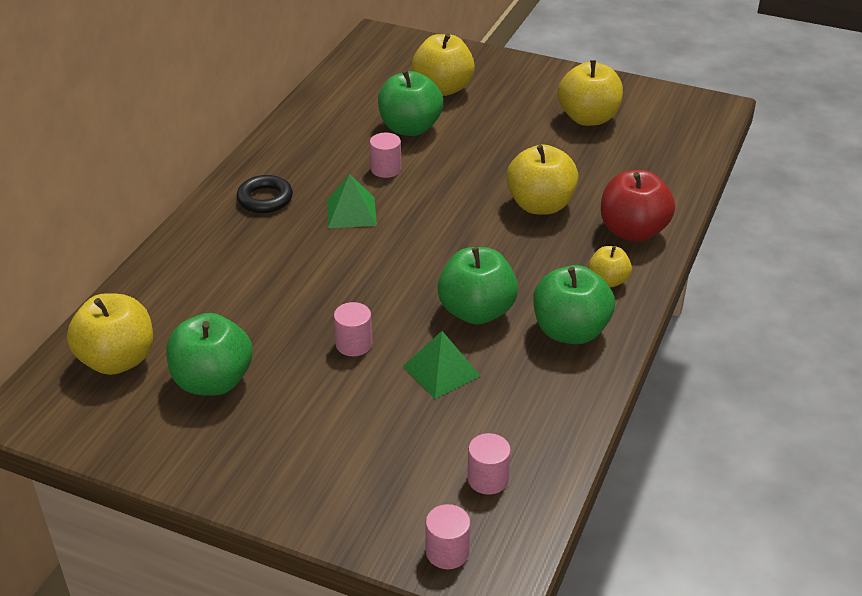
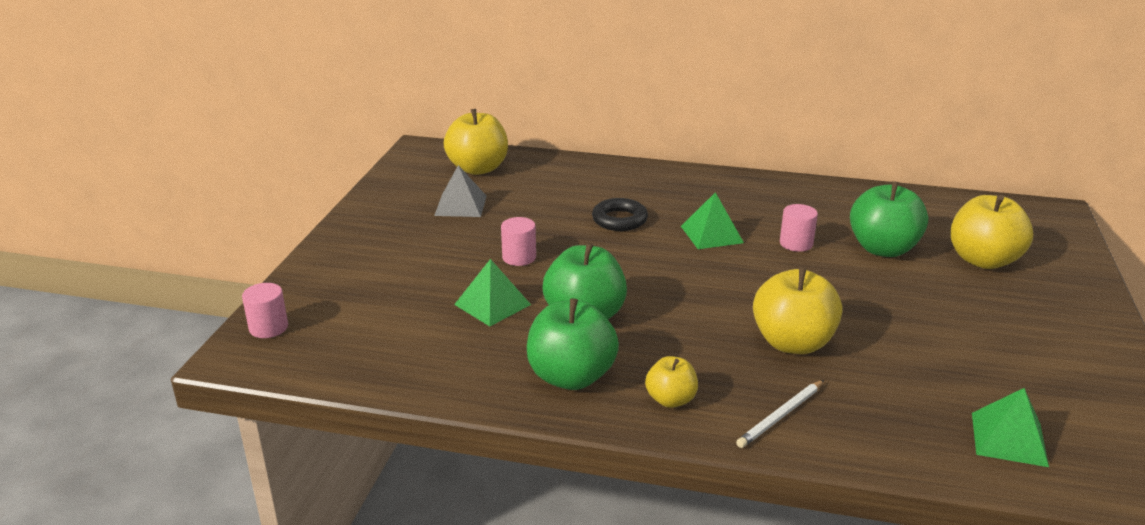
camera: 80 degrees right, 10 degrees down
(213, 381) = (460, 205): green apple -> grey pyramid
(265, 199) = (707, 193): black ring -> black ring (619, 220)
(488, 479) = (352, 341): pink cylinder -> none
(588, 118) = (1016, 369): yellow apple -> none
(633, 231) = (781, 416): red apple -> white pencil
(664, 144) = (1008, 439): none -> green pyramid

